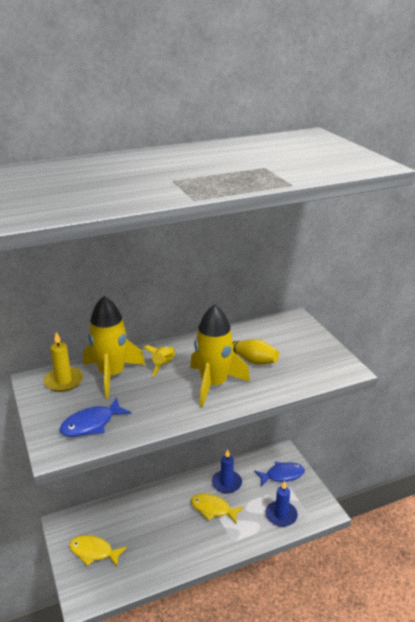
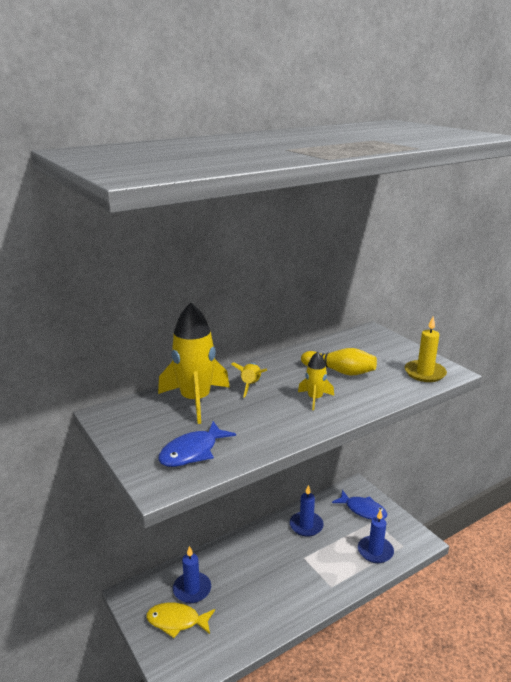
camera: 10 degrees left, 5 degrees down
(64, 381) = (141, 412): yellow candle -> yellow candle (424, 373)
(113, 526) = (192, 589): none -> blue candle
(213, 509) = (300, 555): yellow fish -> none
(214, 384) = (315, 399): yellow rocket -> yellow rocket, size x0.51
(282, 475) = (363, 510): blue fish -> blue fish turned 60 degrees clockwise

